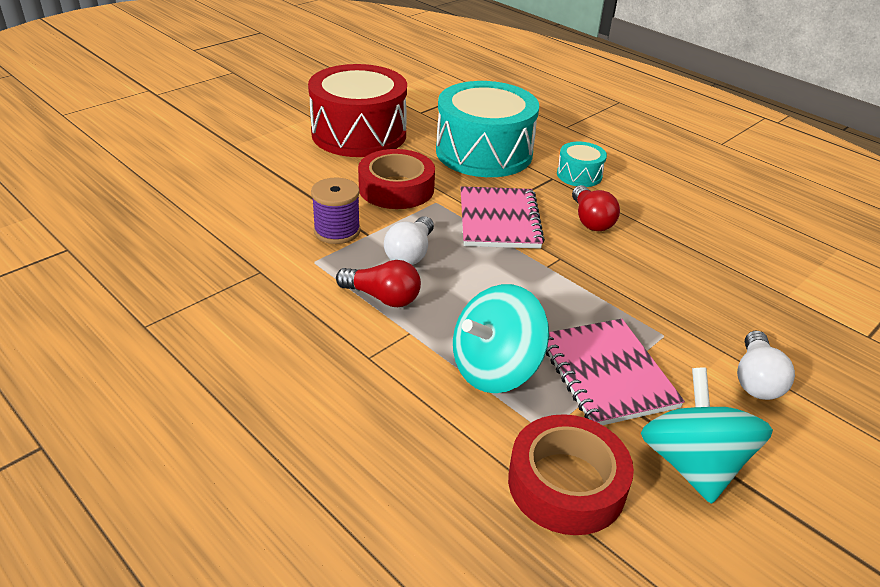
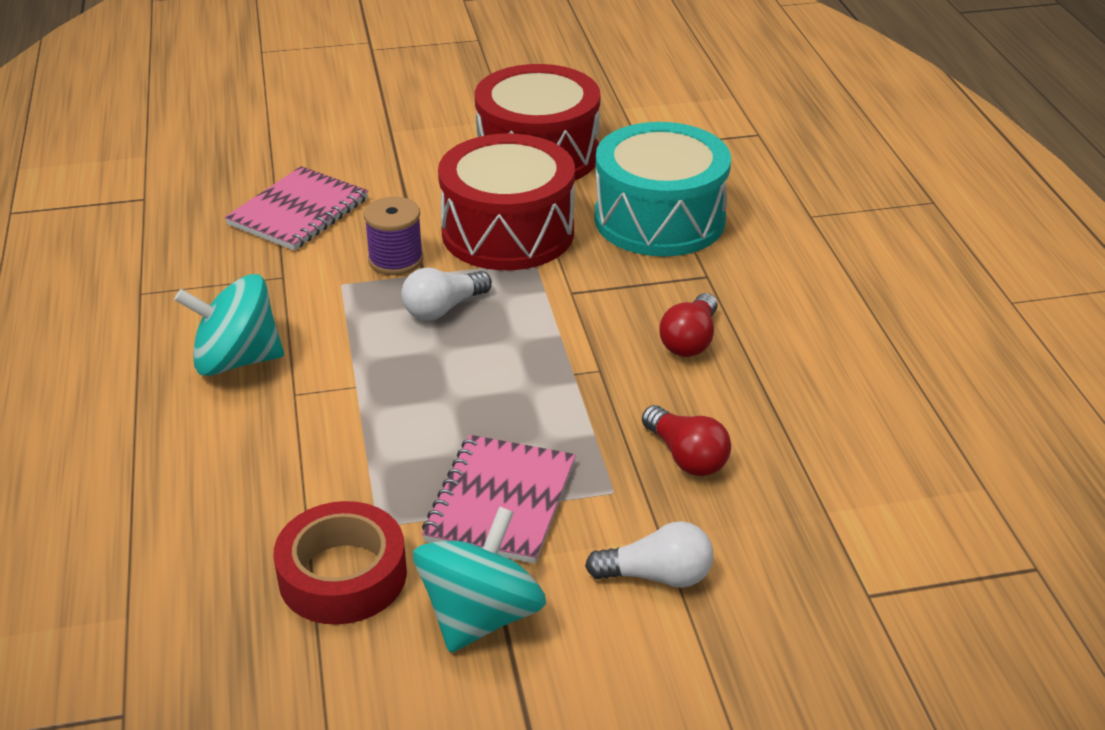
camera: 35 degrees right, 0 degrees up
(382, 297) = (367, 343): red light bulb -> red light bulb (686, 457)
(396, 188) = (508, 232): red tape -> red drum
(495, 369) = (396, 452): turquoise spinning top -> turquoise spinning top (236, 360)
(499, 220) = (580, 305): pink notebook -> pink notebook (298, 212)
(579, 175) = (746, 282): turquoise drum -> none
(756, 379) = (657, 576): white light bulb -> white light bulb turned 135 degrees counterclockwise

